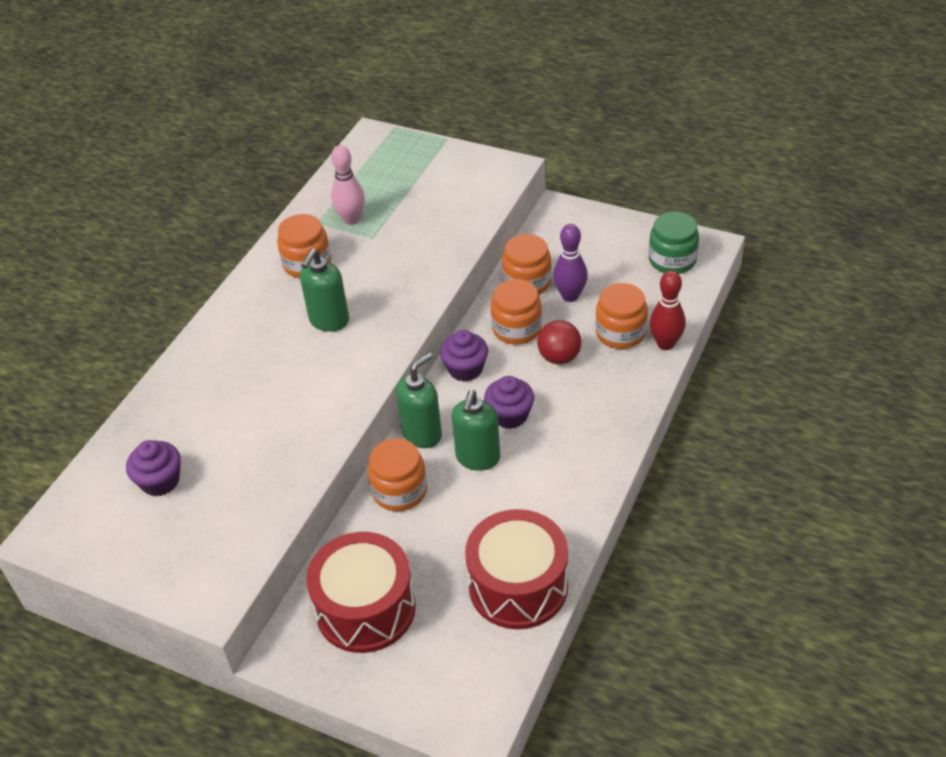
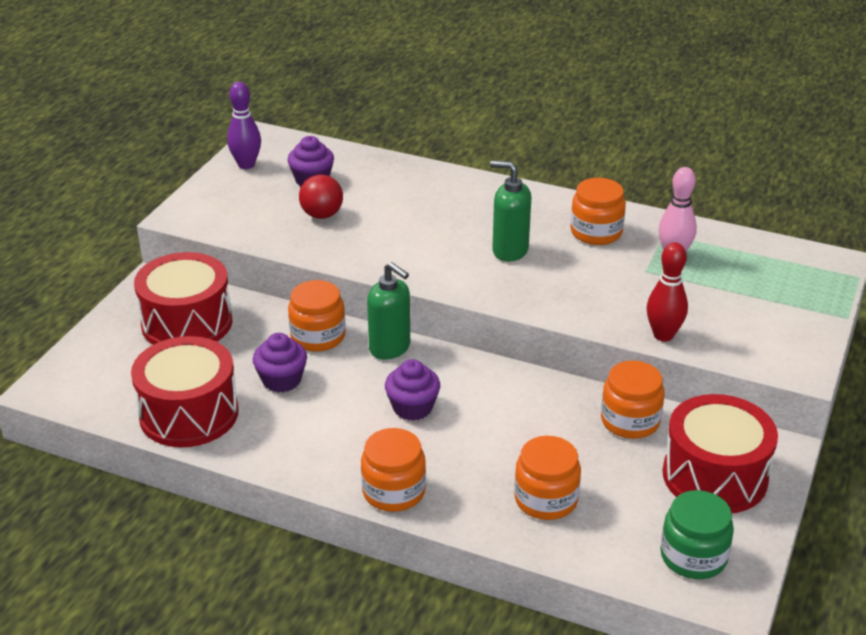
camera: 85 degrees right, 10 degrees down
(465, 369) = (483, 375): purple cupcake -> purple cupcake (281, 380)
(478, 458) = (354, 385): green soap dispenser -> none
(517, 329) = (548, 412): orange jar -> orange jar (393, 491)
(559, 357) = (502, 446): red ball -> red ball (322, 215)
(570, 296) = (609, 457): purple bowling pin -> purple bowling pin (246, 165)
(589, 243) = (714, 476): none -> red drum
(665, 344) = (528, 540): red bowling pin -> red bowling pin (663, 335)

